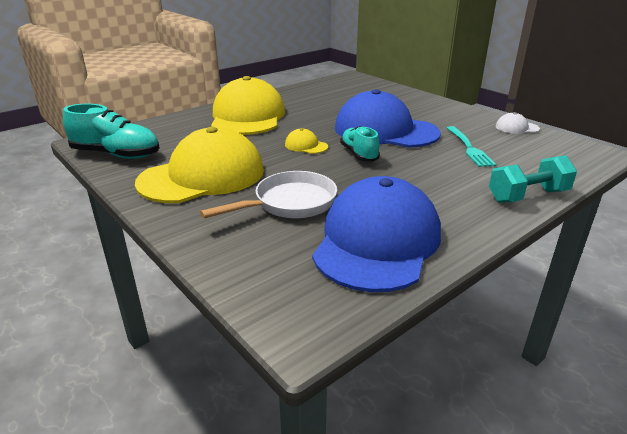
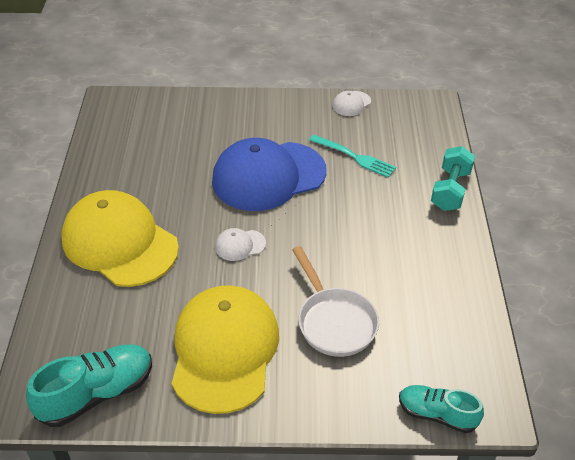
camera: 50 degrees left, 15 degrees up
(289, 203) = (334, 321): white pan -> white pan turned 150 degrees clockwise
(306, 146) = (240, 245): yellow cap -> white cap
(359, 154) = (295, 225): turquoise shoe -> turquoise shoe (437, 414)
(377, 241) = (432, 308): blue cap -> none

